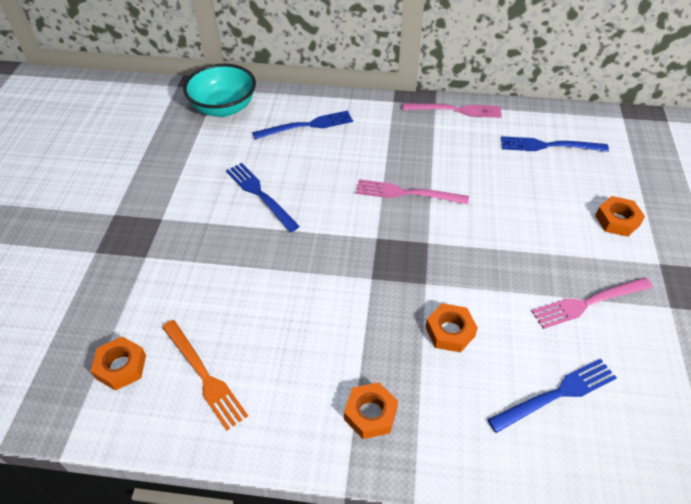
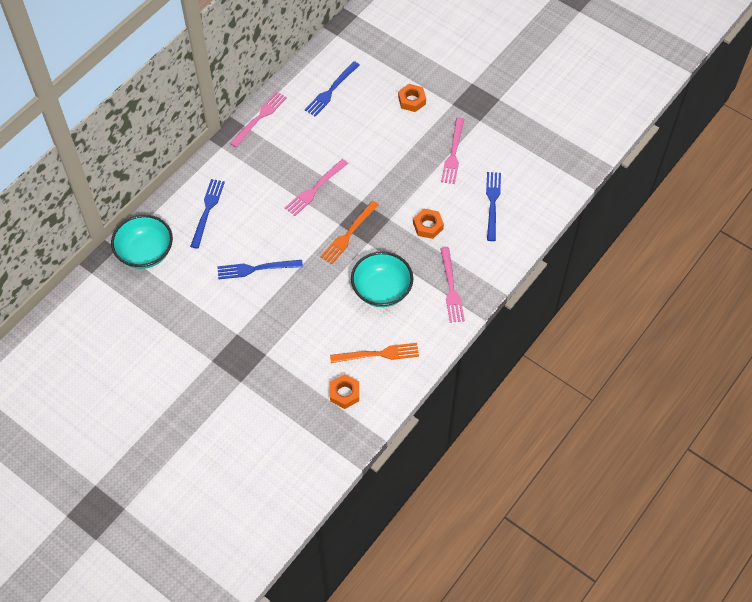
camera: 60 degrees left, 10 degrees up
(310, 329) = (381, 290): none -> turquoise bowl
(369, 253) = (348, 234): none -> orange fork
(370, 413) = (451, 288): orange nut -> pink fork

